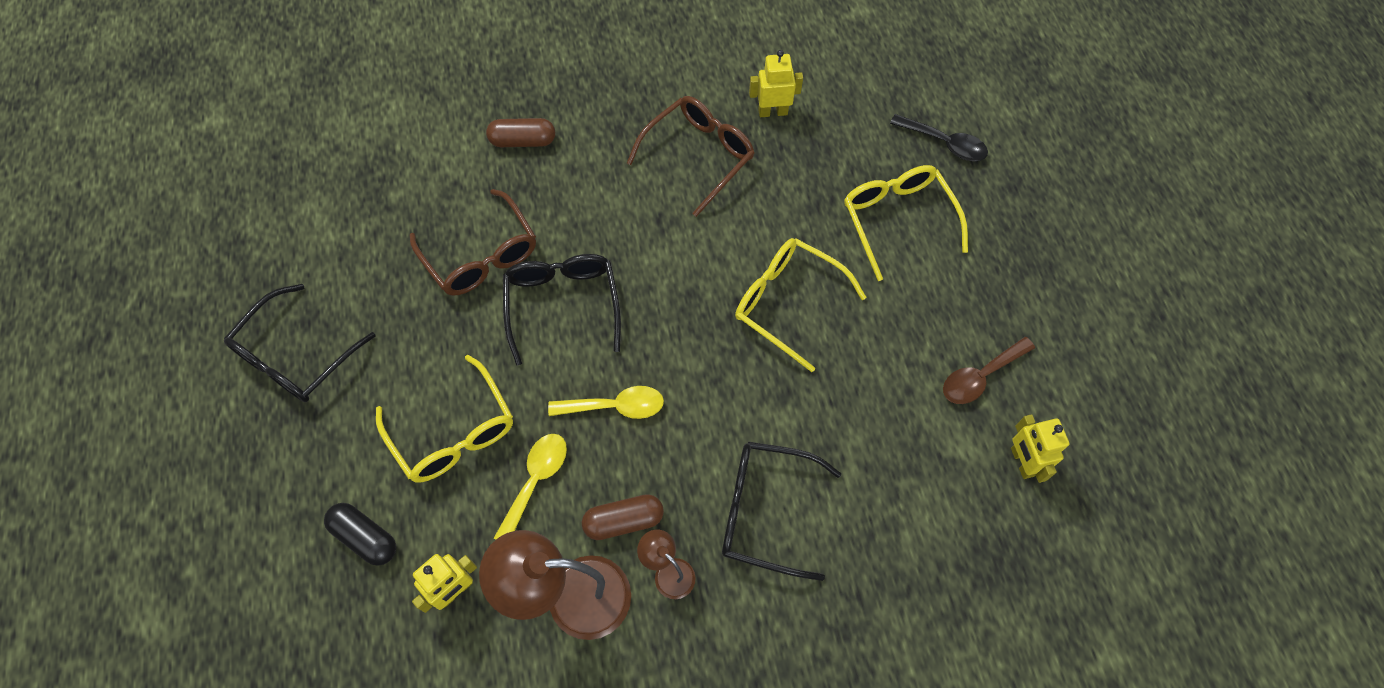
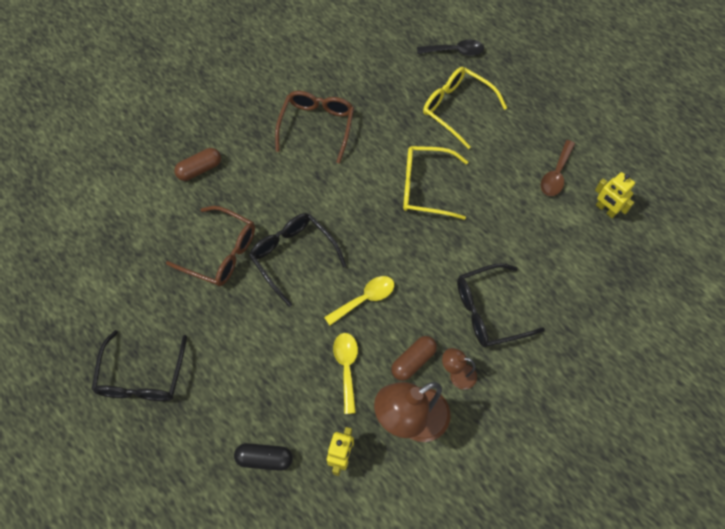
camera: 30 degrees left, 0 degrees up
(453, 432) = (277, 367): yellow glasses -> none
(772, 112) = (344, 78): yellow robot -> none

